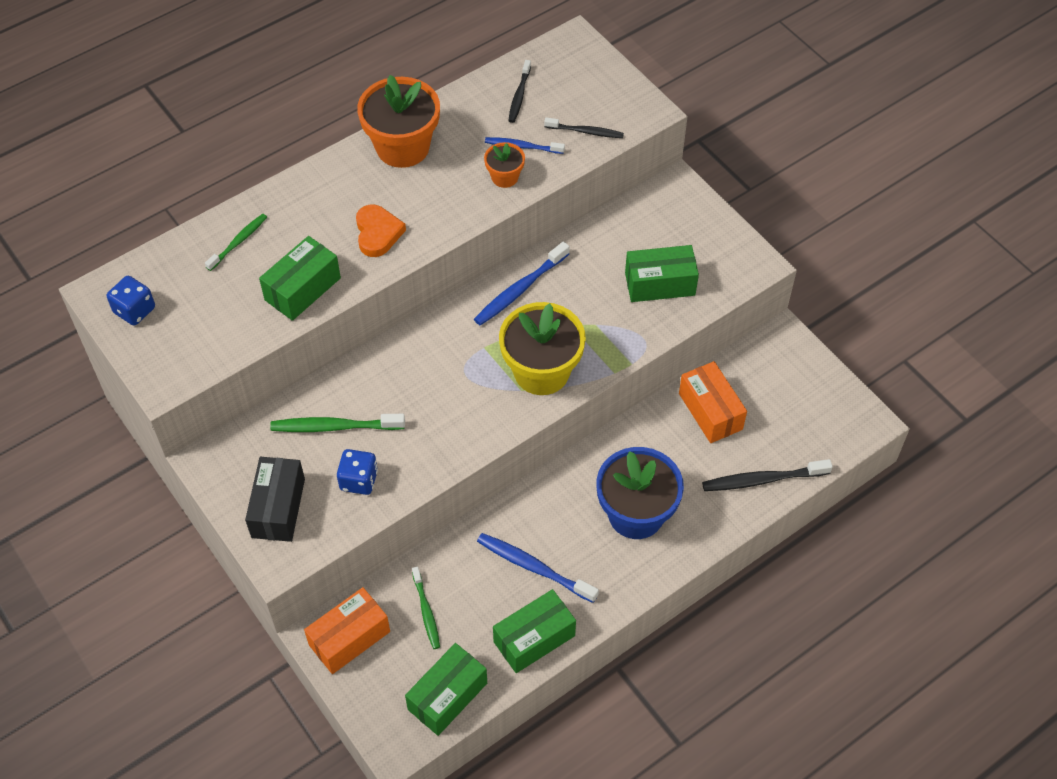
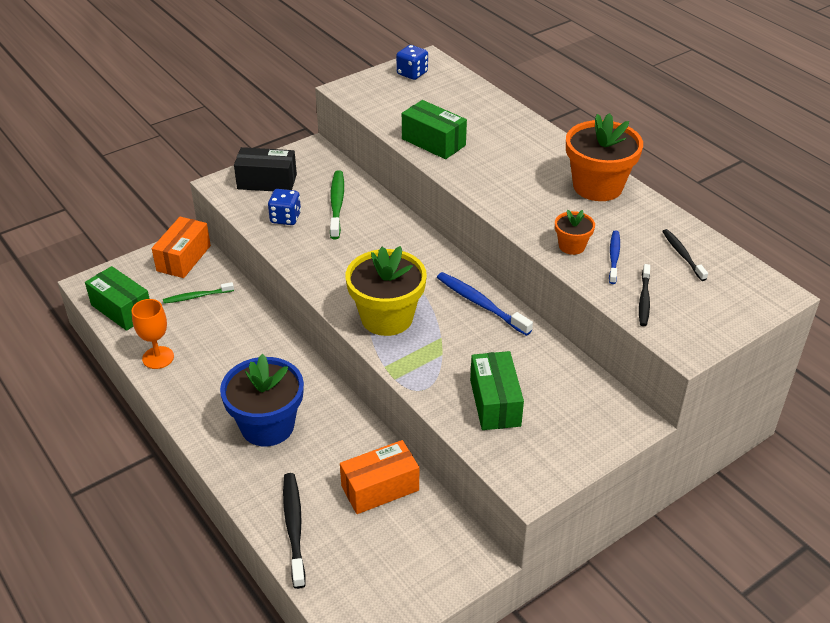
camera: 90 degrees right, 15 degrees down
(238, 242) = (480, 111): green toothbrush -> none
(349, 638) = (183, 258): orange box -> orange box turned 60 degrees clockwise
(377, 233) = (495, 176): orange heart -> none
(519, 96) = (682, 255): black toothbrush -> black toothbrush turned 60 degrees clockwise
(534, 567) = (224, 357): blue toothbrush -> none
(534, 639) = (158, 357): green box -> orange goblet

